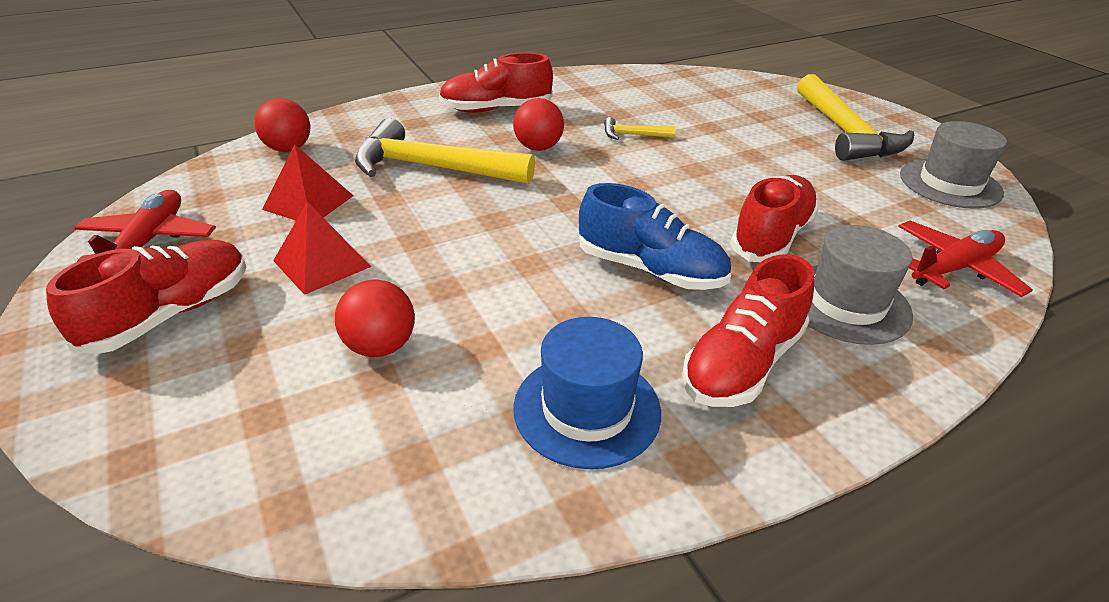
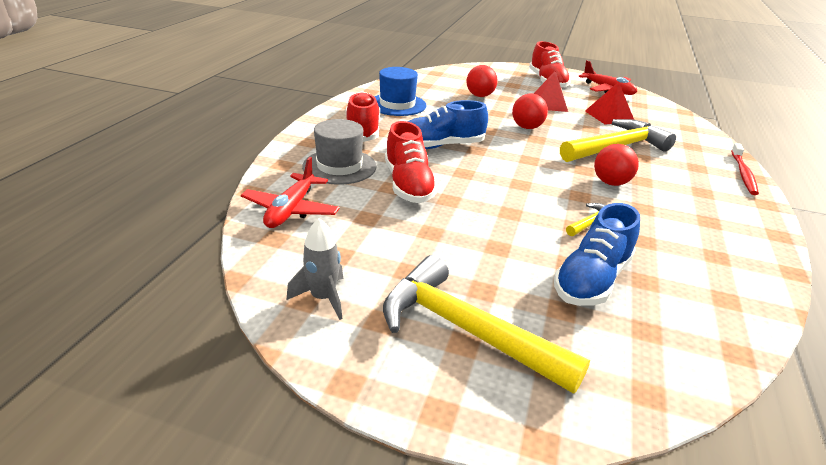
camera: 135 degrees right, 5 degrees down
(288, 149) = (684, 129): red ball -> red ball (527, 127)
(395, 103) = (743, 174): none -> red toothbrush
(496, 109) = (699, 199): red shoe -> none
(709, 116) = (592, 279): none -> blue shoe
(950, 184) = (323, 298): grey hat -> grey rocket

